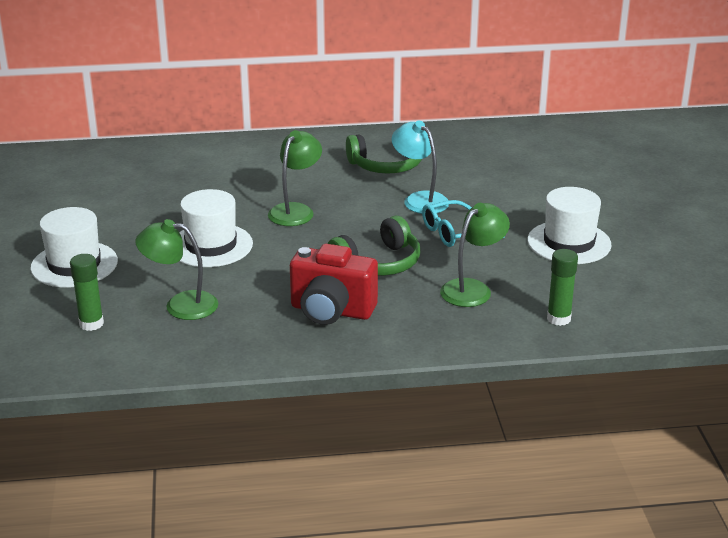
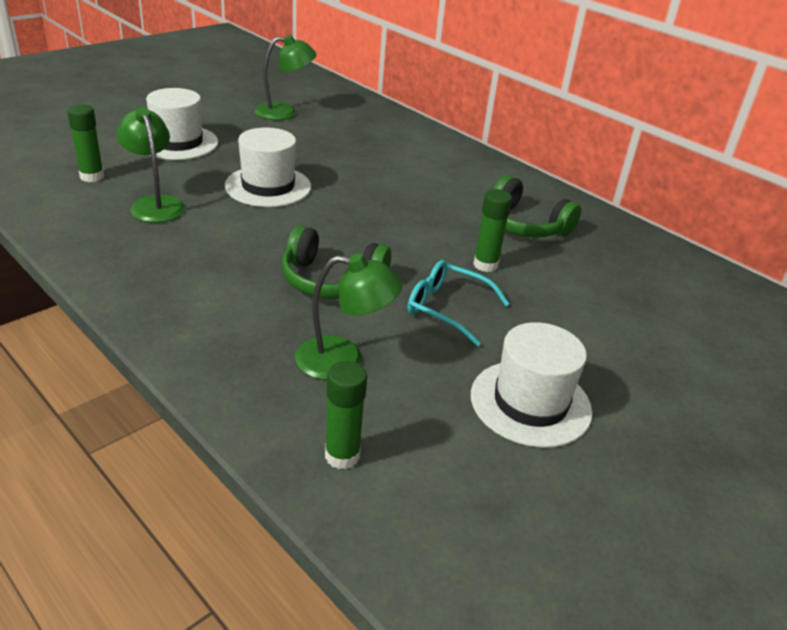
camera: 50 degrees right, 5 degrees up
(295, 210) = (376, 206): green lamp -> green lamp (284, 112)
(331, 311) = (212, 283): red camera -> none
(420, 199) = (485, 265): turquoise lamp -> green glue stick

